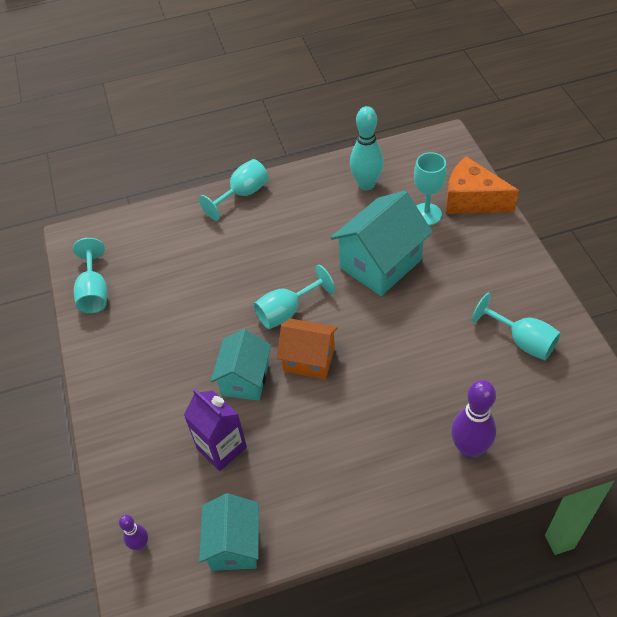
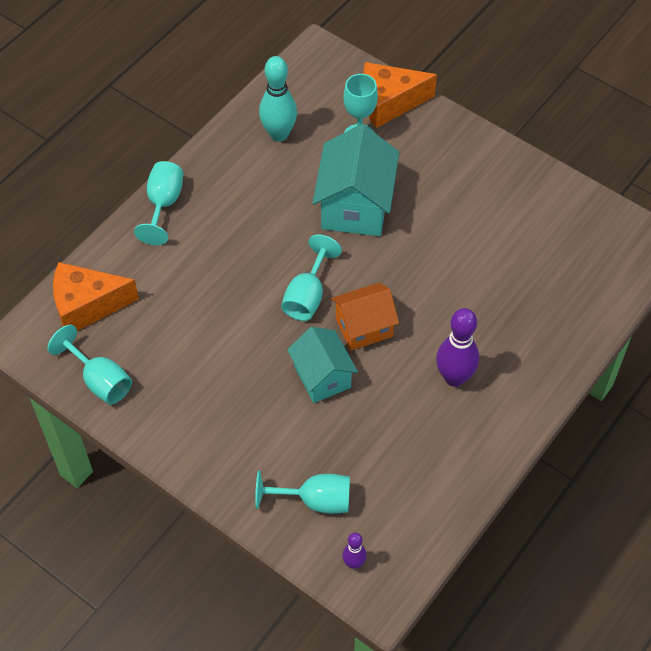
camera: 40 degrees left, 5 degrees up
(133, 237) = (87, 305): none -> orange cheese
(221, 448) = (353, 445): purple carton -> none
(234, 544) = (431, 513): turquoise house -> none
(469, 449) = (552, 326): purple bowling pin -> purple bowling pin (454, 377)
(522, 341) = (527, 213): turquoise goblet -> turquoise goblet (315, 500)

